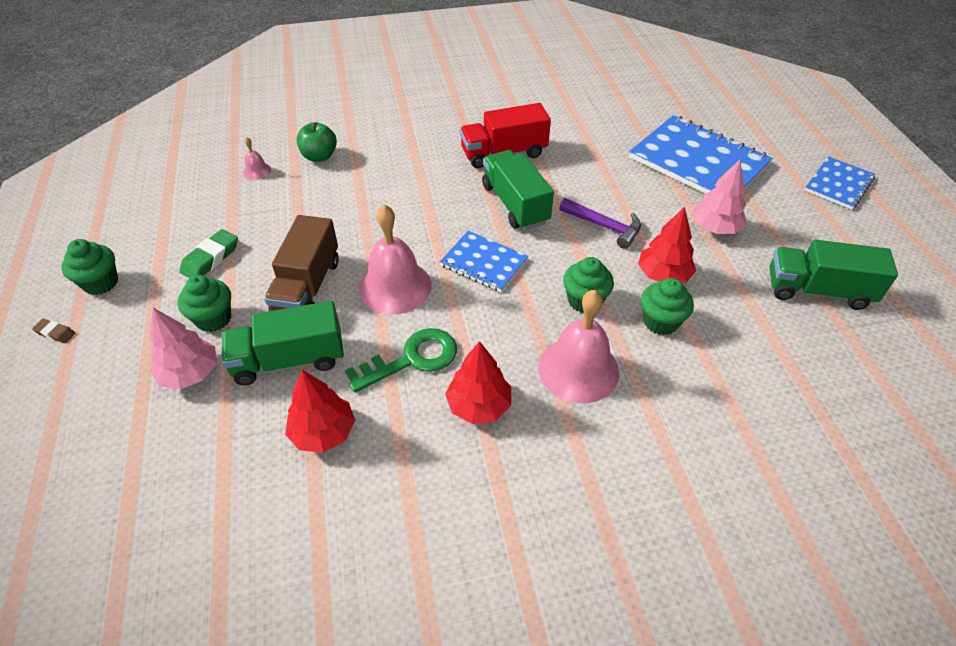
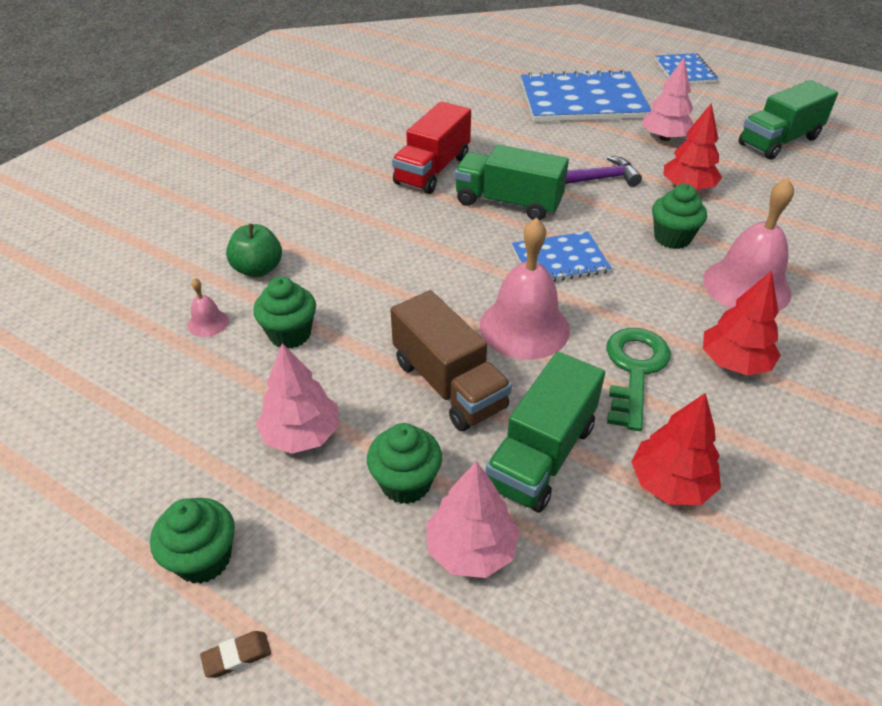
camera: 45 degrees left, 5 degrees down
(211, 259) = (302, 434): green eraser -> pink tree
(660, 322) = (737, 219): green cupcake -> green cupcake (290, 334)

